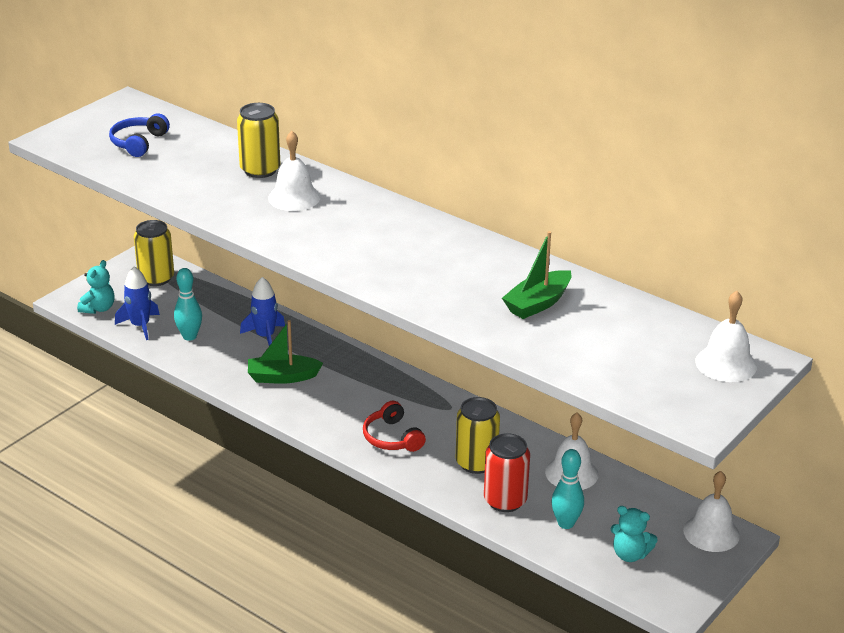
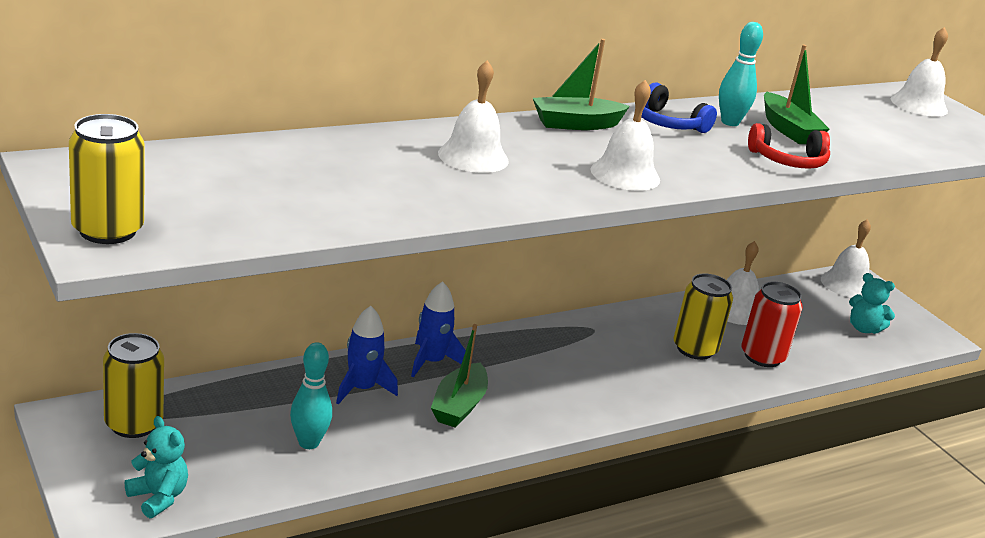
camera: 70 degrees left, 5 degrees down
(138, 143) = (206, 194): blue headphones -> blue headphones (668, 123)
(140, 326) = (243, 474): blue rocket -> blue rocket (431, 362)
(260, 170) = (381, 152): yellow can -> yellow can (107, 230)
(338, 252) = (625, 174): none -> white bell
(392, 438) = (625, 379): red headphones -> red headphones (788, 160)
(407, 218) = (575, 124): none -> green boat
(566, 523) = (809, 340): turquoise bowling pin -> turquoise bowling pin (730, 122)
(630, 554) = (864, 328): turquoise teddy bear -> turquoise teddy bear turned 75 degrees clockwise

